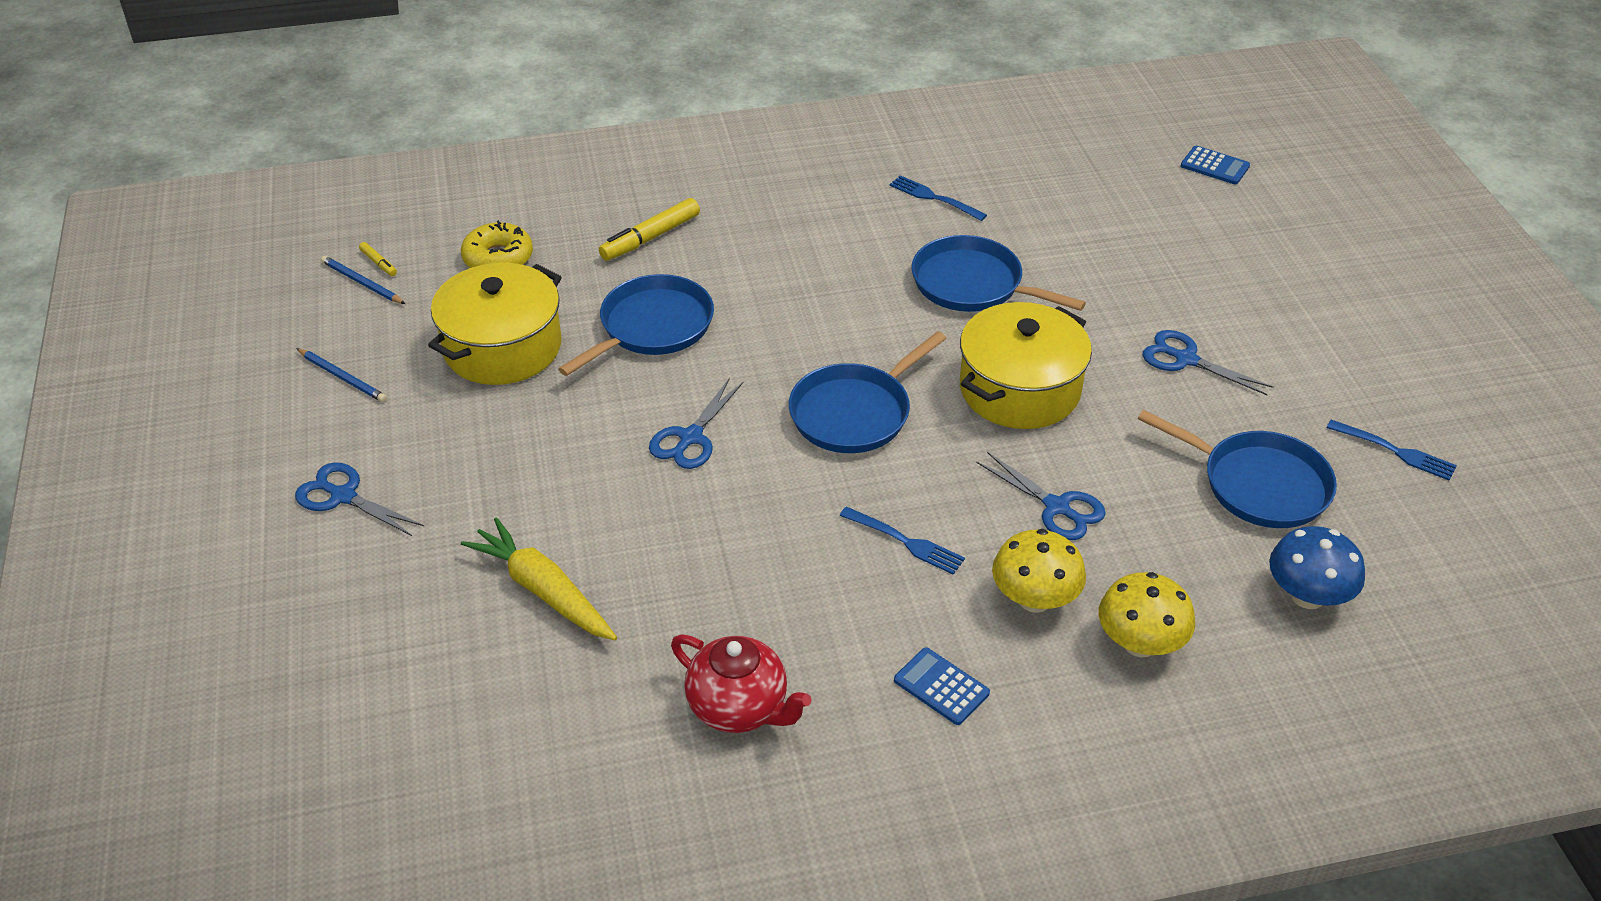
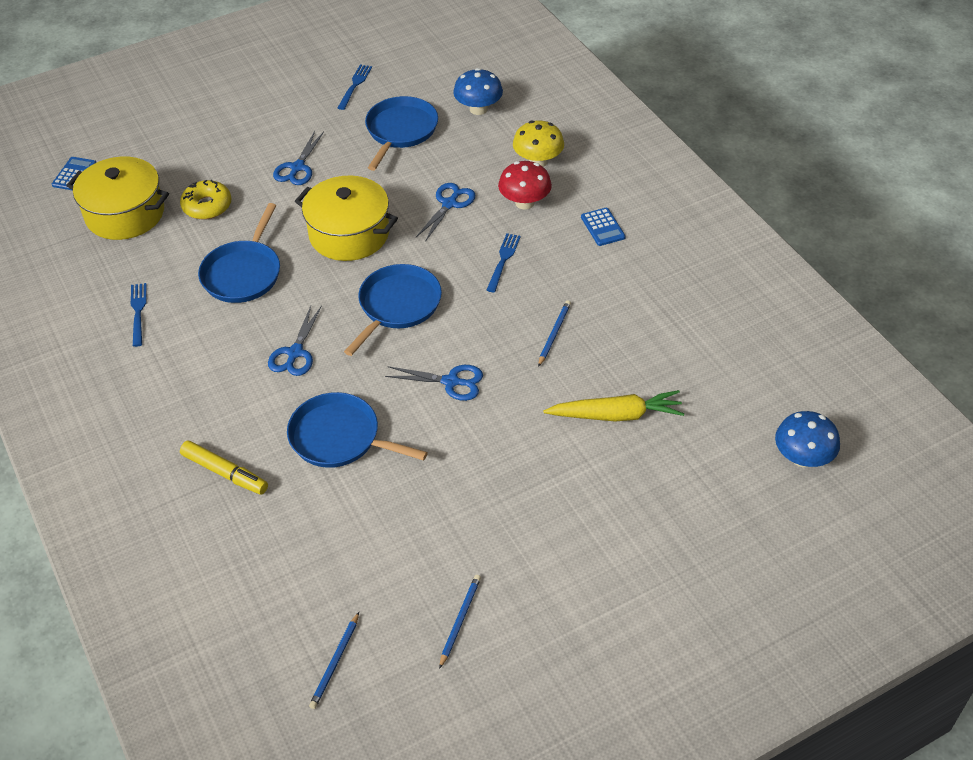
camera: 105 degrees left, 5 degrees up
(342, 787) = (802, 458): none -> blue mushroom
(343, 496) = (584, 561): blue scissors -> blue scissors (295, 353)
(378, 263) = (304, 661): yellow marker -> none
(498, 258) = (276, 571): yellow donut -> yellow donut (207, 206)
(502, 347) = (390, 524): yellow pot -> yellow pot (125, 214)
(543, 590) = (616, 415): yellow carrot -> yellow carrot turned 120 degrees counterclockwise
(727, 562) = (554, 334): none -> blue pencil
(739, 708) = (657, 301): red teapot -> none
(854, 413) = (397, 306): blue pan -> blue pan turned 90 degrees counterclockwise
(934, 198) = (138, 312): blue fork -> blue fork turned 150 degrees clockwise
(941, 687) = (602, 227): blue calculator -> blue calculator turned 45 degrees counterclockwise
(1034, 599) = (524, 202): yellow mushroom -> red mushroom

